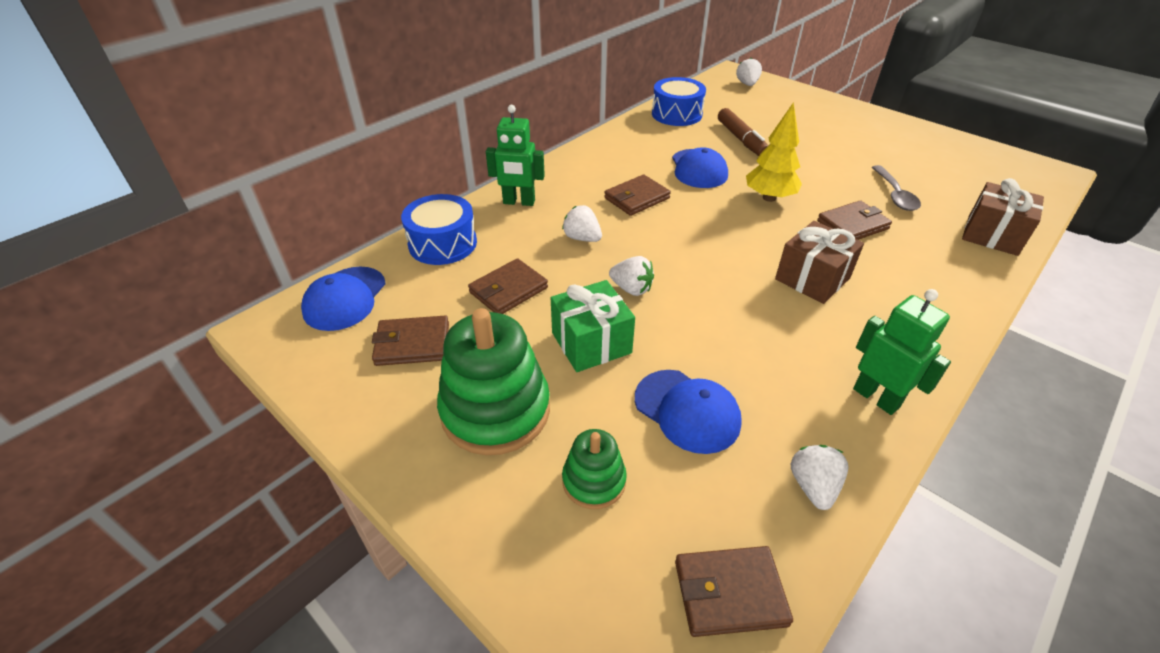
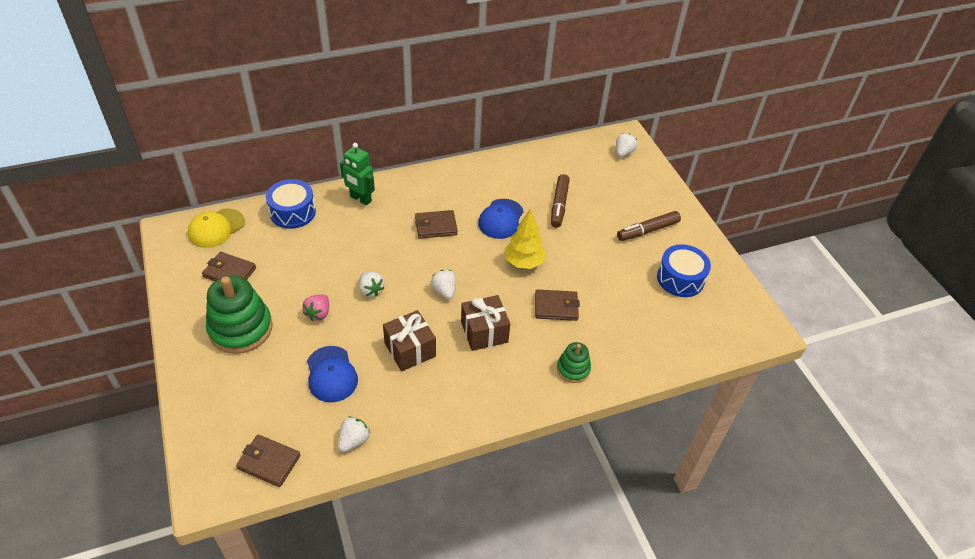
camera: 25 degrees right, 5 degrees up
(345, 298) = (216, 228): blue cap -> yellow cap
(508, 290) = (303, 260): brown wallet -> none
(582, 238) = (374, 242): white strawberry -> white strawberry (444, 291)
(591, 343) = (318, 313): green gift -> pink strawberry
(594, 481) = (256, 386): green stacking toy -> green stacking toy (573, 369)
(676, 114) = (536, 163): blue drum -> blue drum (680, 279)
(847, 133) = (647, 230): none -> brown marker
(876, 397) = (437, 416): green robot -> none
(894, 195) = (615, 297): grey spoon -> none
(992, 235) = (644, 357): brown gift -> brown gift (410, 350)

